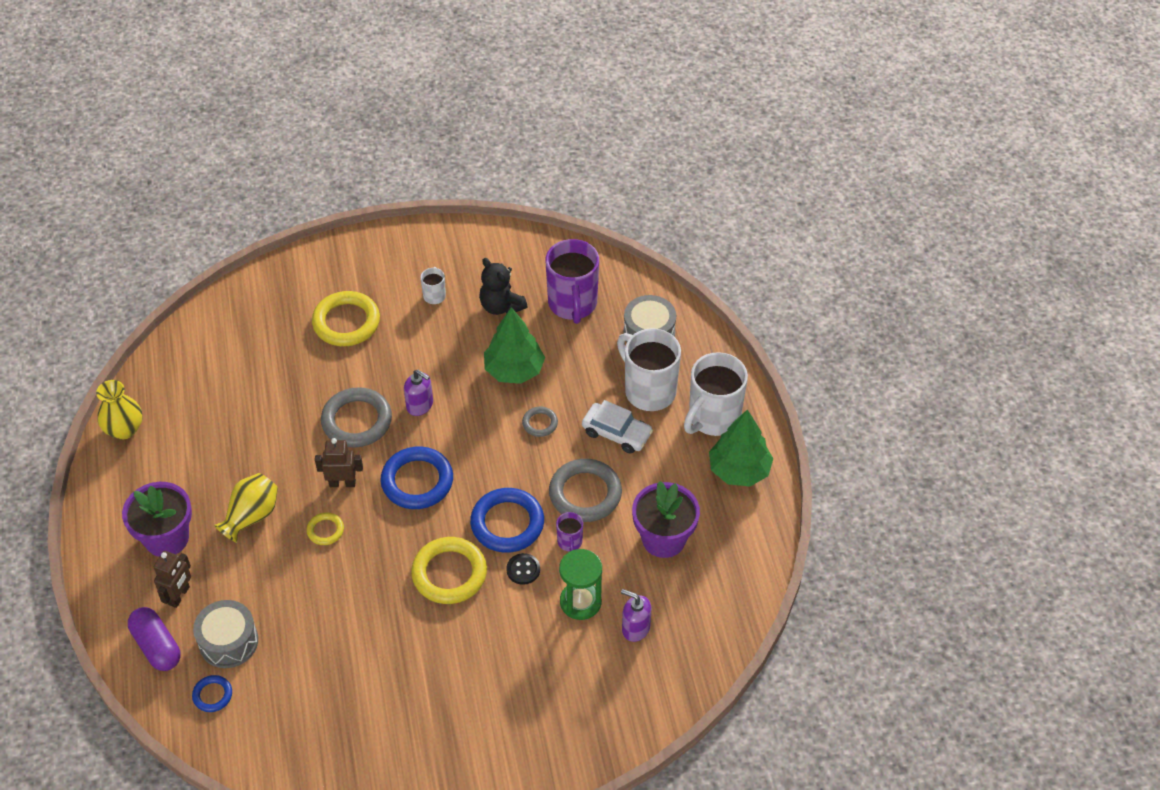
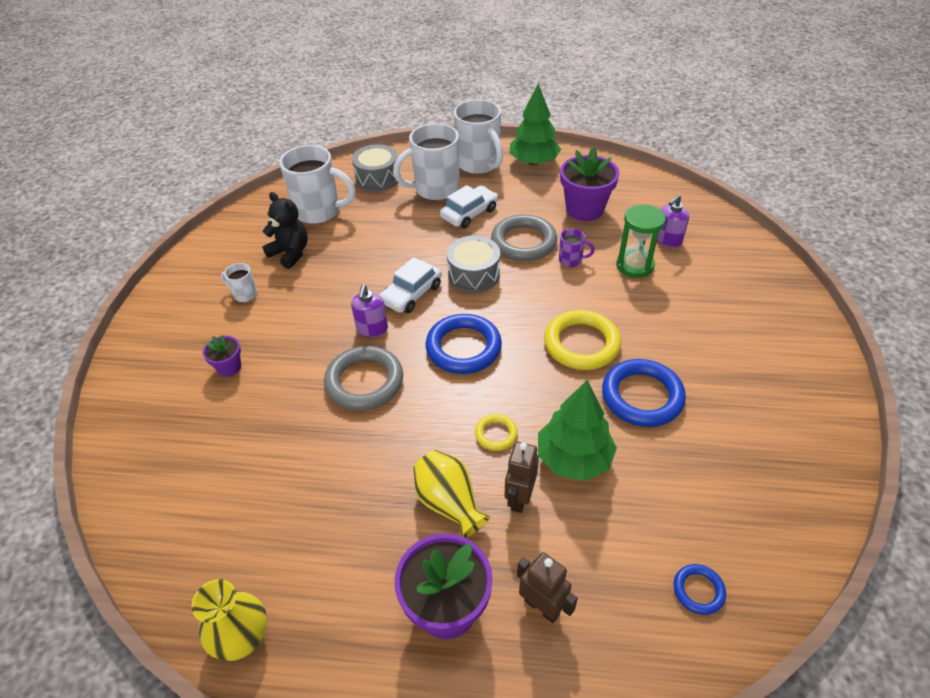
camera: 70 degrees left, 5 degrees down
(157, 646) = (614, 649): purple capsule -> none
(228, 641) = (623, 559): grey drum -> grey drum (474, 274)
(342, 483) = (439, 408): brown robot -> brown robot (519, 498)
(346, 322) = (229, 367): yellow ring -> purple flower pot
(420, 405) = (372, 329): purple soap dispenser -> purple soap dispenser turned 135 degrees clockwise
(475, 420) = (411, 294): none -> white car
(501, 306) = (290, 253): black teddy bear -> black teddy bear turned 120 degrees counterclockwise
(507, 523) = (537, 294): blue ring -> blue ring (642, 396)
(514, 370) = (368, 258): green tree -> green tree (573, 458)
(523, 570) = (591, 293): black button -> none
(540, 423) = (436, 254): grey ring -> none
(572, 304) = (319, 212): purple mug -> white mug

